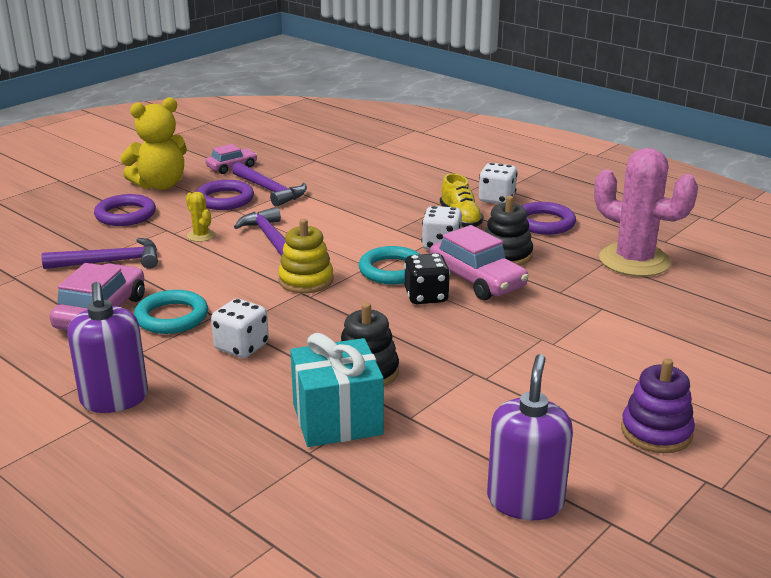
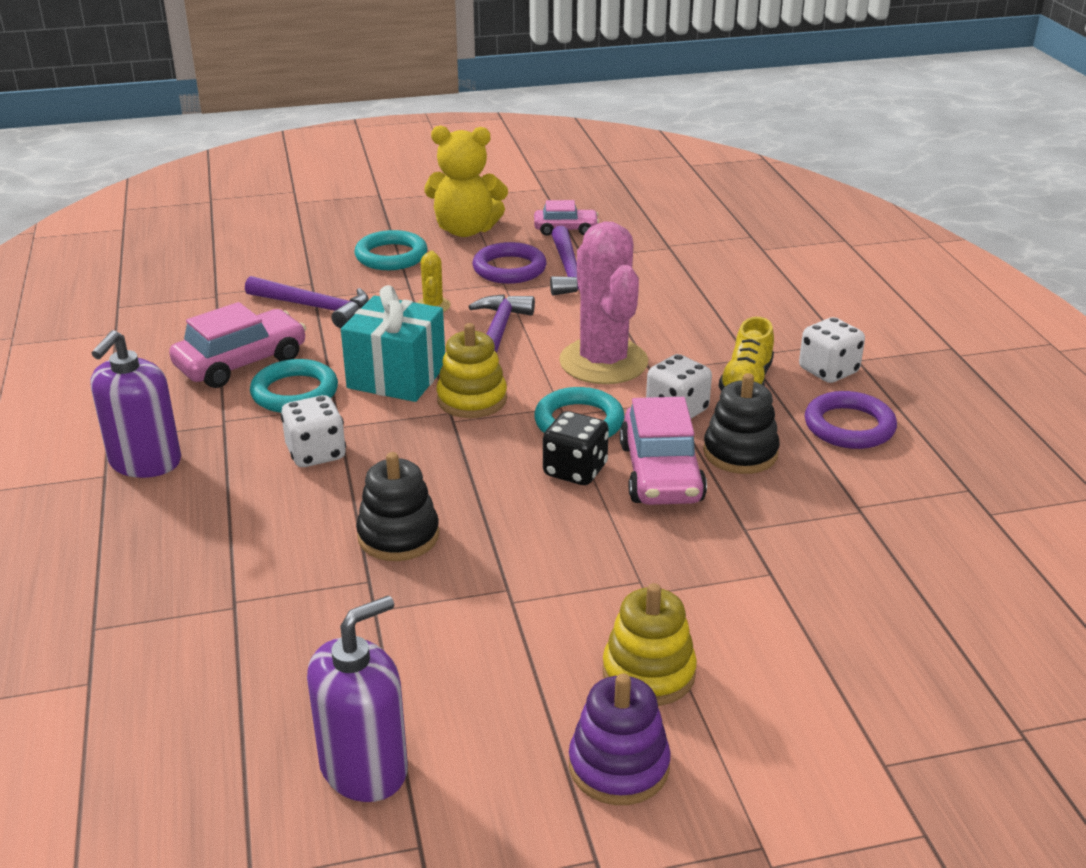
camera: 35 degrees right, 5 degrees up
(125, 215) = (391, 256): purple ring -> turquoise ring
(337, 419) = (303, 577): turquoise gift -> turquoise gift (397, 377)
(608, 381) = (648, 673): none -> yellow stacking toy
(634, 261) = (904, 525): pink cactus -> pink cactus (603, 362)

